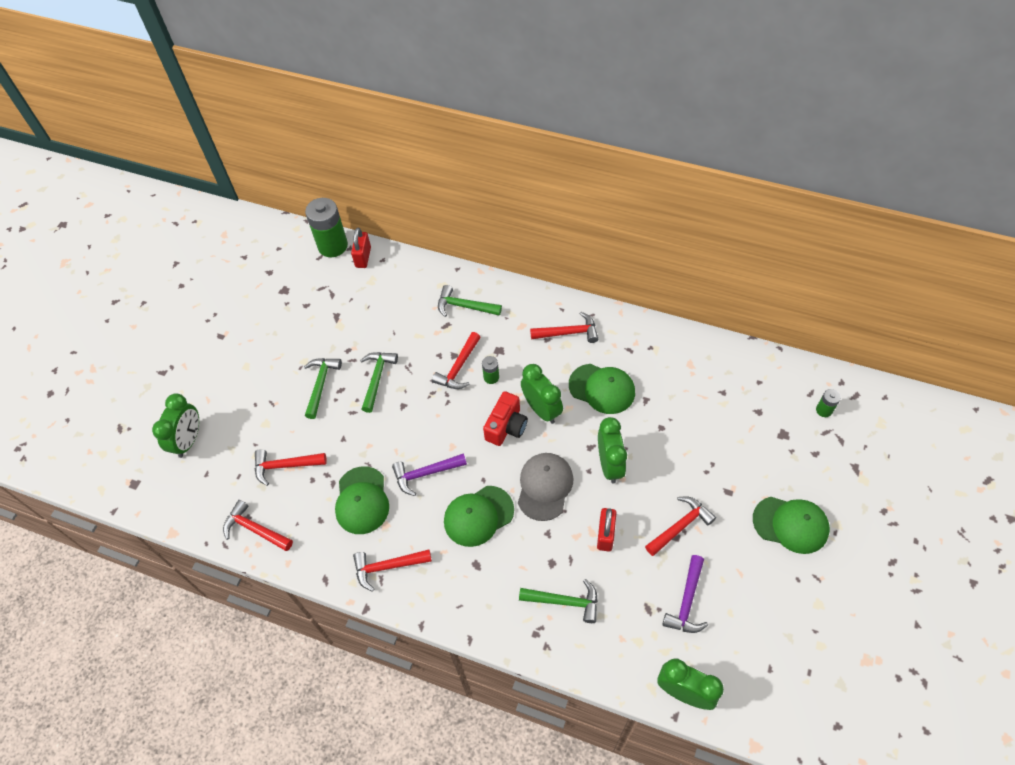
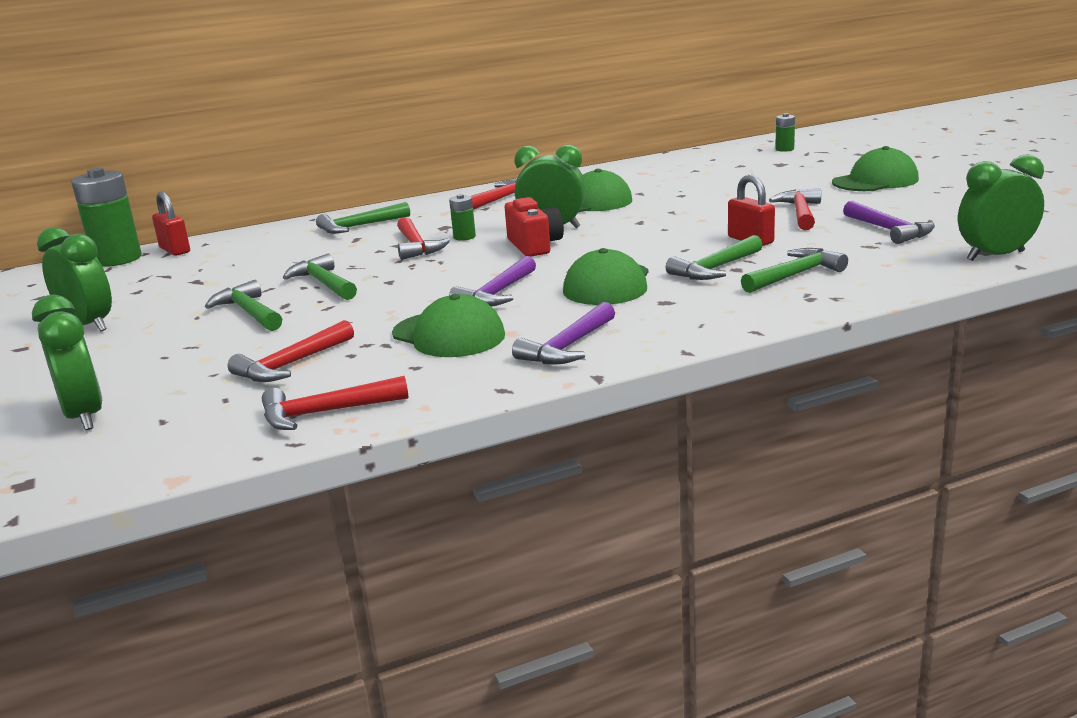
camera: 45 degrees left, 35 degrees down
(387, 567) = (567, 347): red hammer -> purple hammer
(543, 552) = (715, 269): none -> green hammer
(544, 487) = (641, 249): grey cap -> none
(609, 465) = (676, 220): green clock -> green clock (88, 325)

